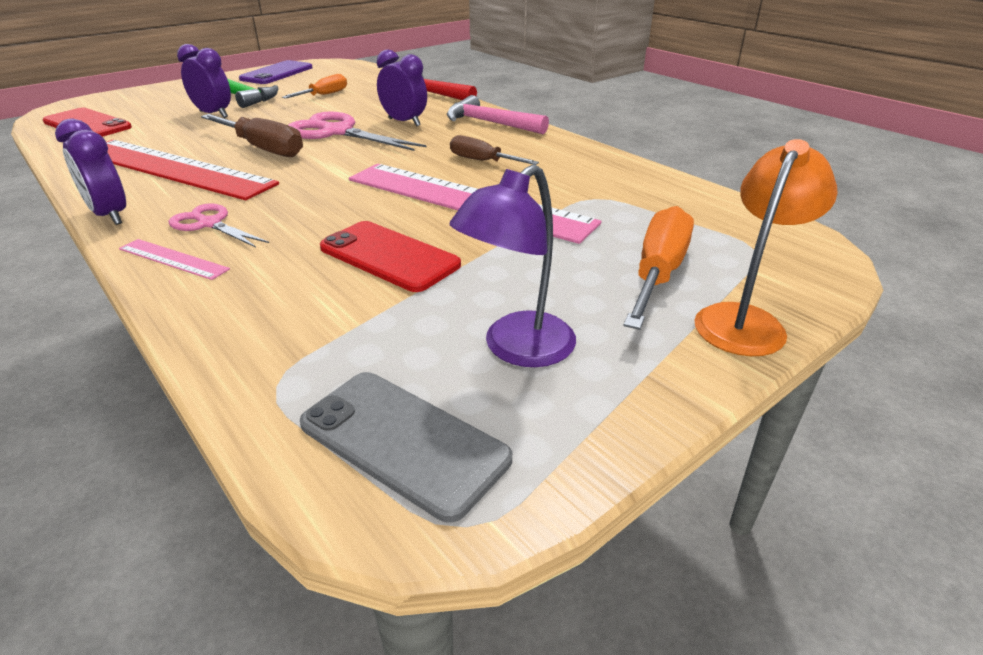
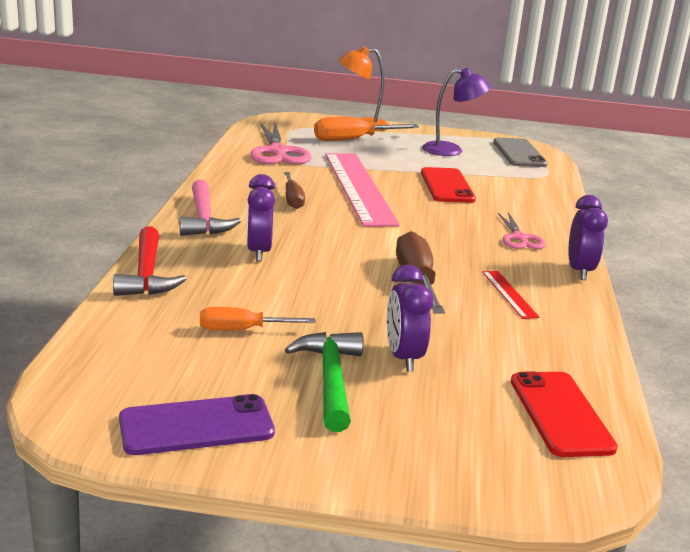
camera: 135 degrees left, 10 degrees down
(173, 168) = (509, 294): red ruler -> red ruler, size x0.41
(173, 259) = (555, 228): pink ruler -> none
(337, 132) = (331, 269): pink scissors -> pink scissors (278, 152)

